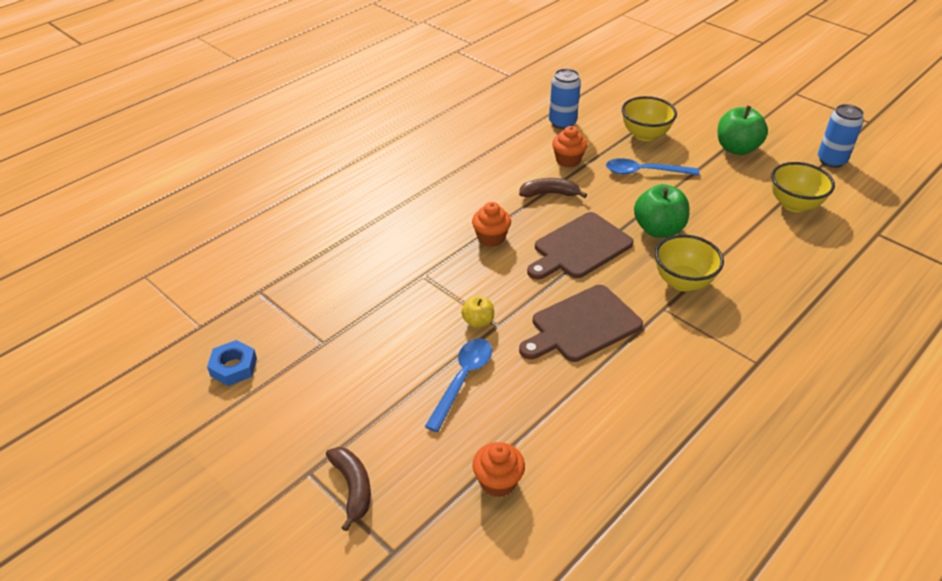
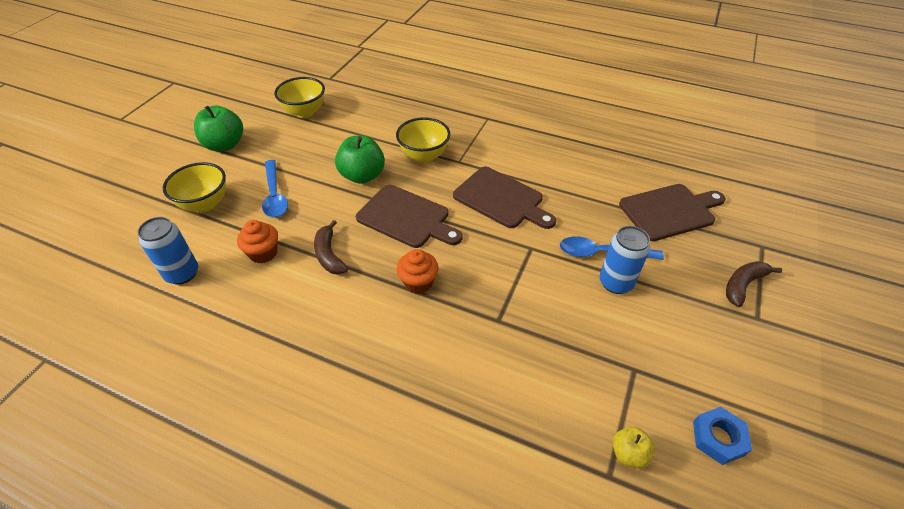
camera: 110 degrees left, 5 degrees up
(478, 322) = (535, 261): yellow apple -> yellow apple (628, 453)
(498, 481) = (670, 211): orange cupcake -> brown cutting board
(831, 160) = (237, 98): blue can -> blue can (615, 283)

